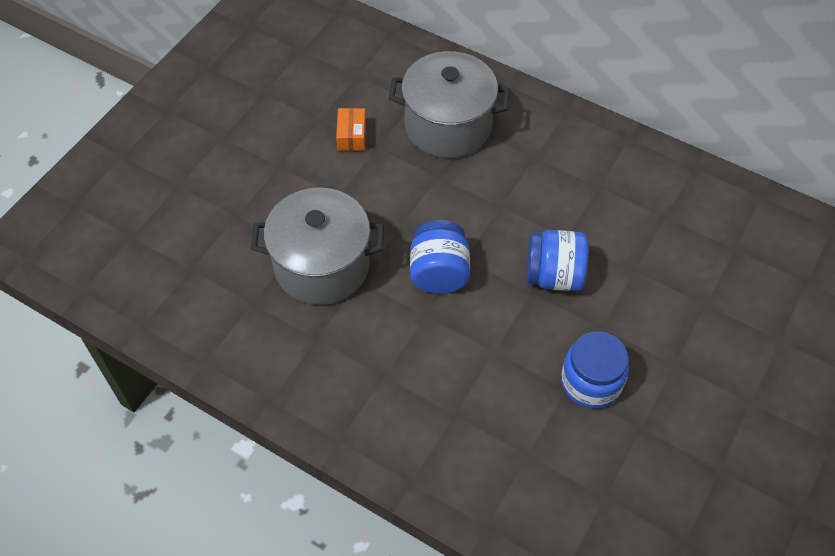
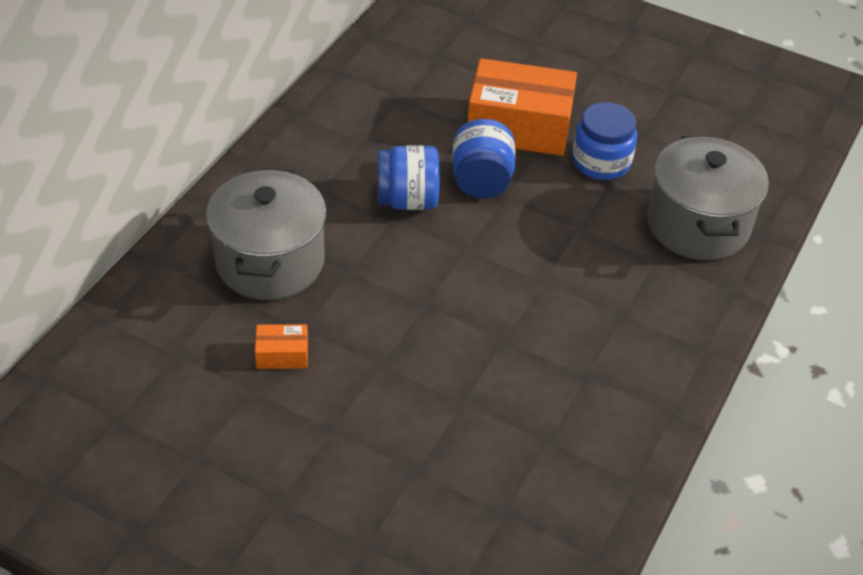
camera: 95 degrees left, 10 degrees down
(322, 266) = (487, 375): grey pot -> grey pot (698, 224)
(439, 273) = (487, 270): blue jar -> blue jar (407, 200)
(636, 312) = (519, 126): none -> orange box

